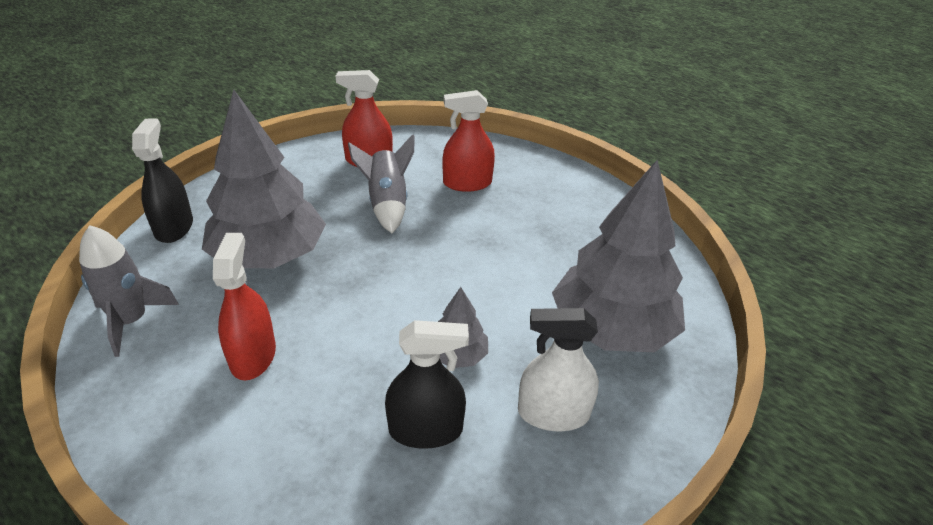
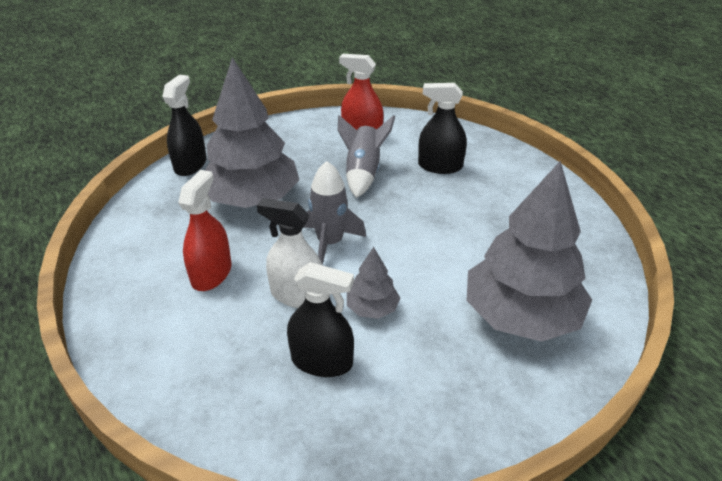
camera: 20 degrees right, 0 degrees up
(131, 321) = (135, 230): grey rocket -> grey rocket (330, 243)
(467, 183) = (440, 166): red spray bottle -> black spray bottle
(553, 413) = (435, 375): white spray bottle -> white spray bottle (297, 295)

